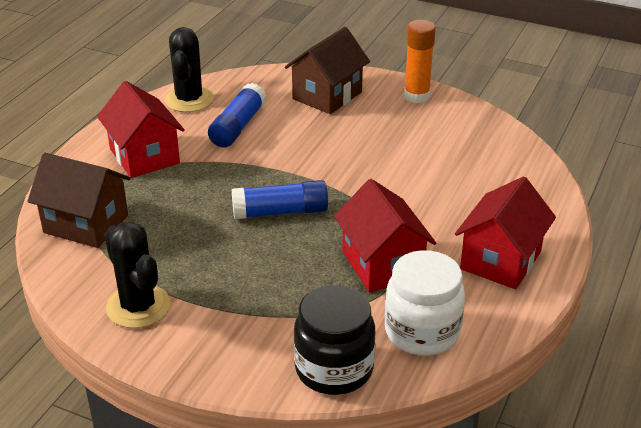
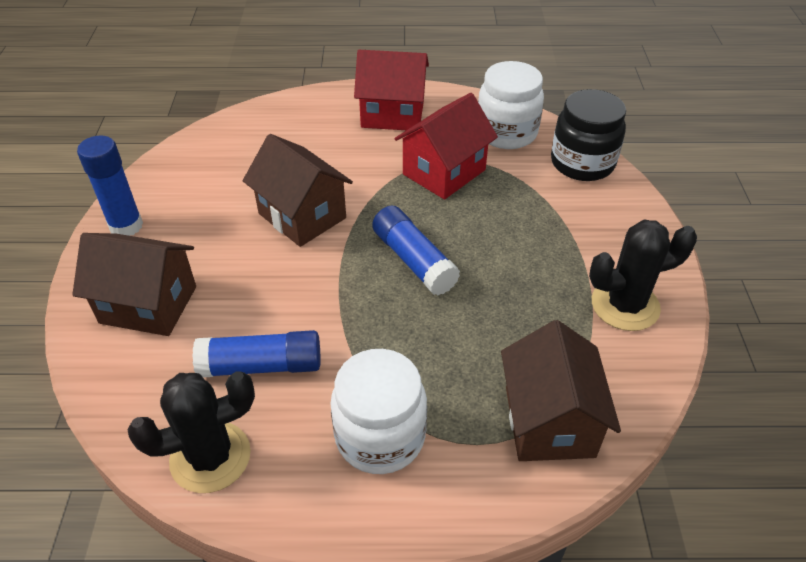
camera: 115 degrees left, 10 degrees up
(138, 307) = (625, 305): black cactus -> black cactus turned 45 degrees clockwise
(144, 156) = (380, 436): red house -> white jar
(374, 171) = (302, 216): none -> brown house
(416, 96) = (126, 226): orange glue stick -> blue glue stick

